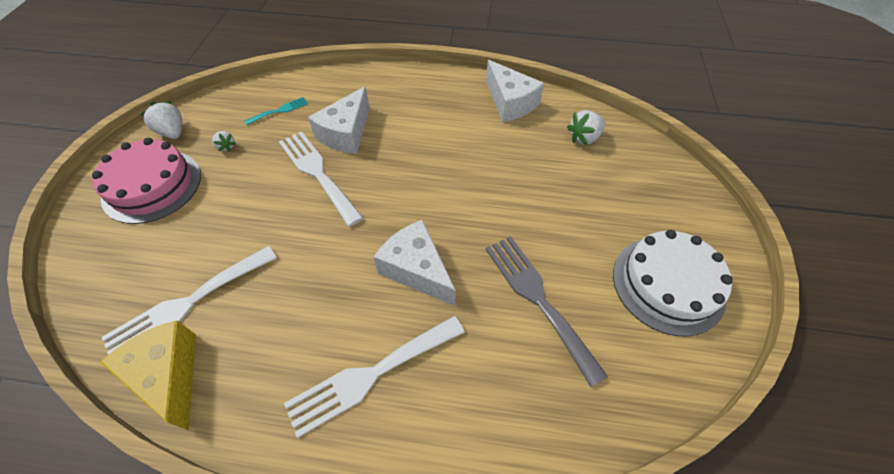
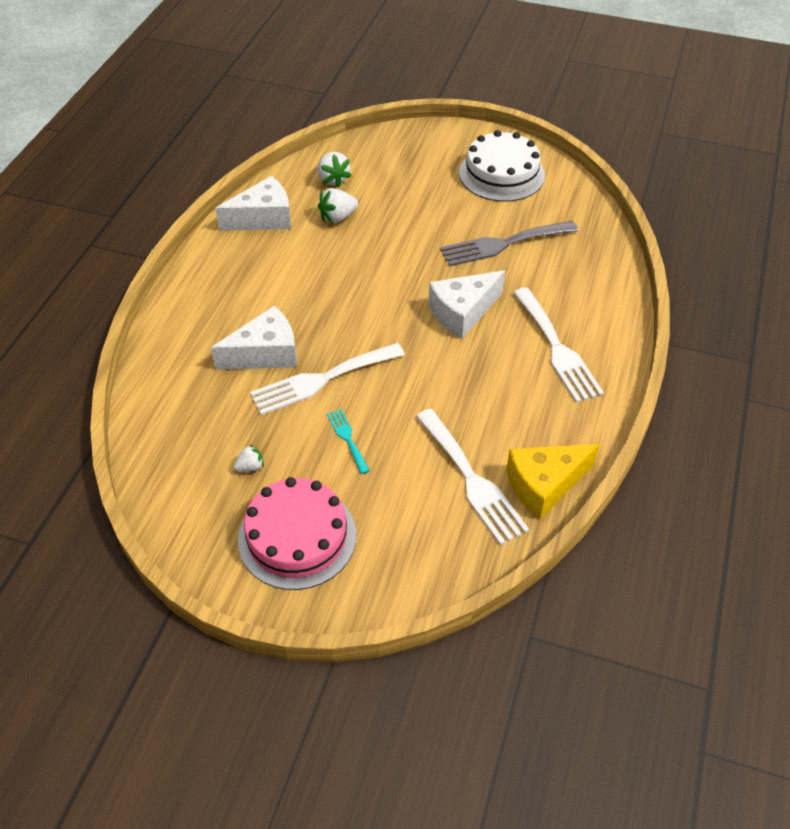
camera: 80 degrees left, 5 degrees down
(173, 132) = (201, 528): white strawberry -> white strawberry (337, 217)
(279, 111) = (200, 416): turquoise fork -> turquoise fork (347, 438)
(346, 133) = (265, 353): white cheese -> white cheese turned 60 degrees counterclockwise

